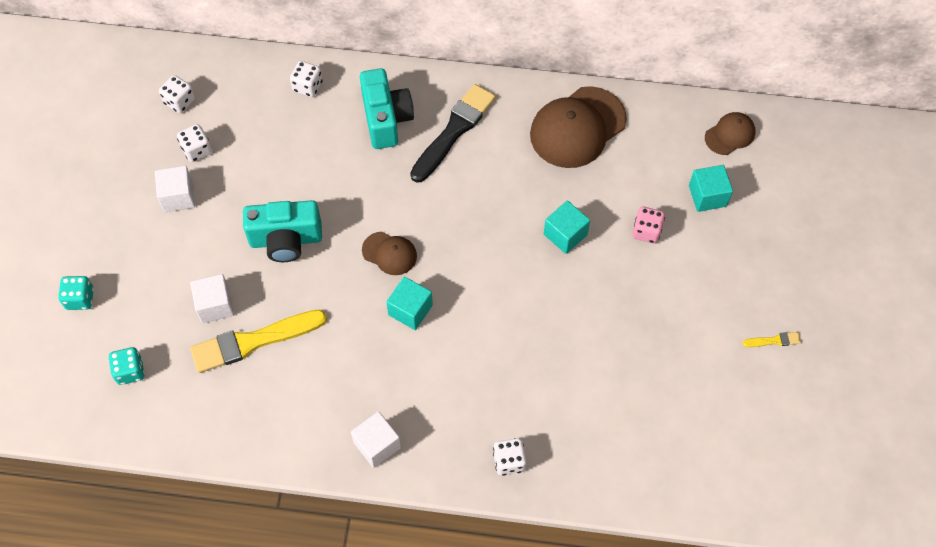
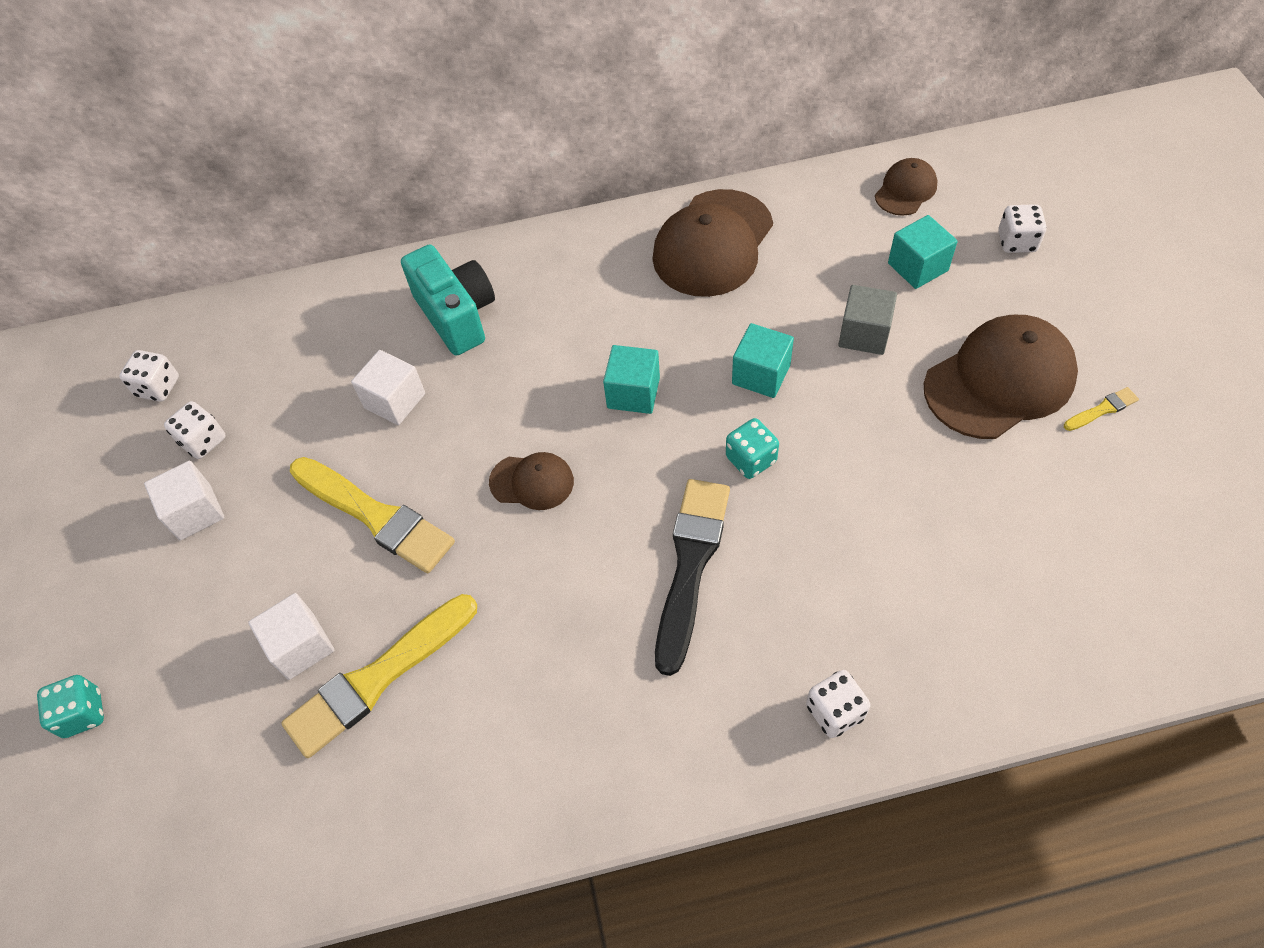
camera: 15 degrees left, 5 degrees down
(130, 371) = (196, 797): turquoise dice -> turquoise dice (751, 459)
(286, 240) = (375, 516): turquoise camera -> yellow brush
(308, 86) = (334, 310): white dice -> white dice (1017, 242)
(377, 445) = (628, 764): white cube -> white cube (395, 401)
(410, 310) = (594, 547): turquoise cube -> turquoise cube (633, 393)
(454, 131) = (554, 299): black brush -> black brush (690, 565)
(646, 231) = (864, 334): pink dice -> grey cube
(718, 296) = (999, 381): none -> brown cap

